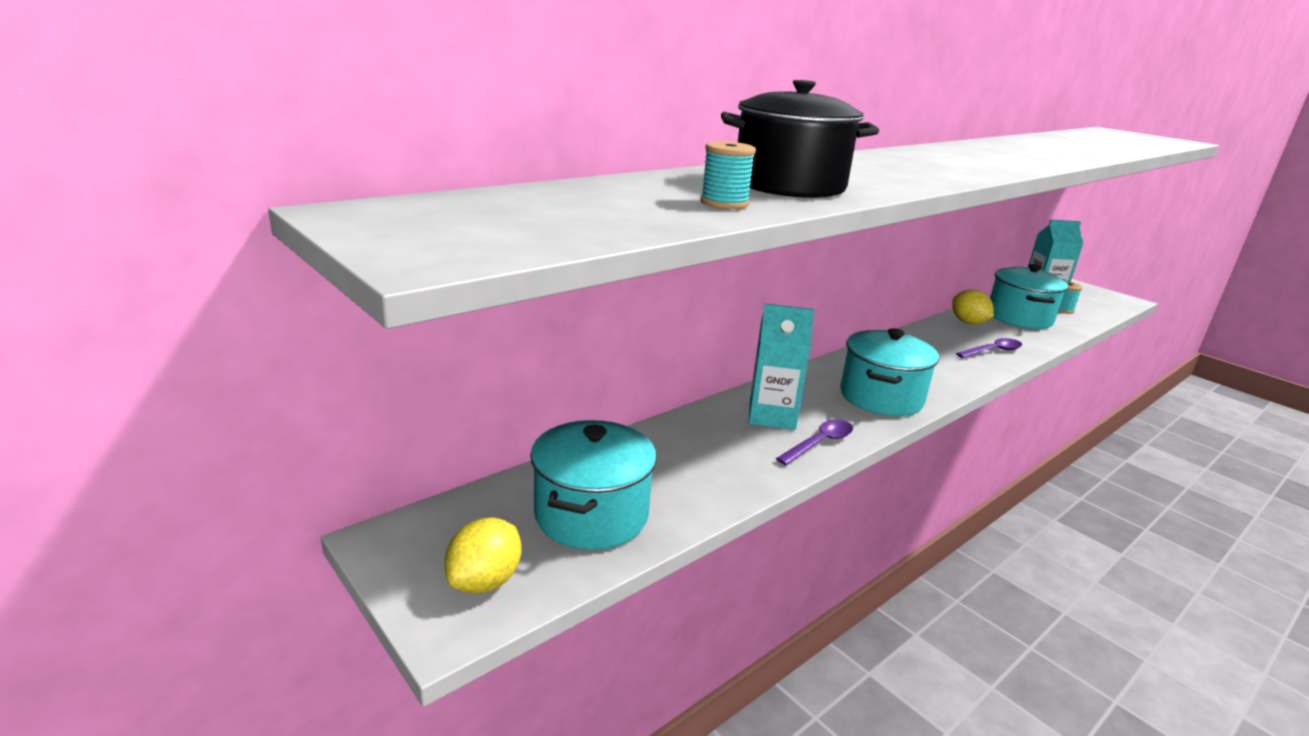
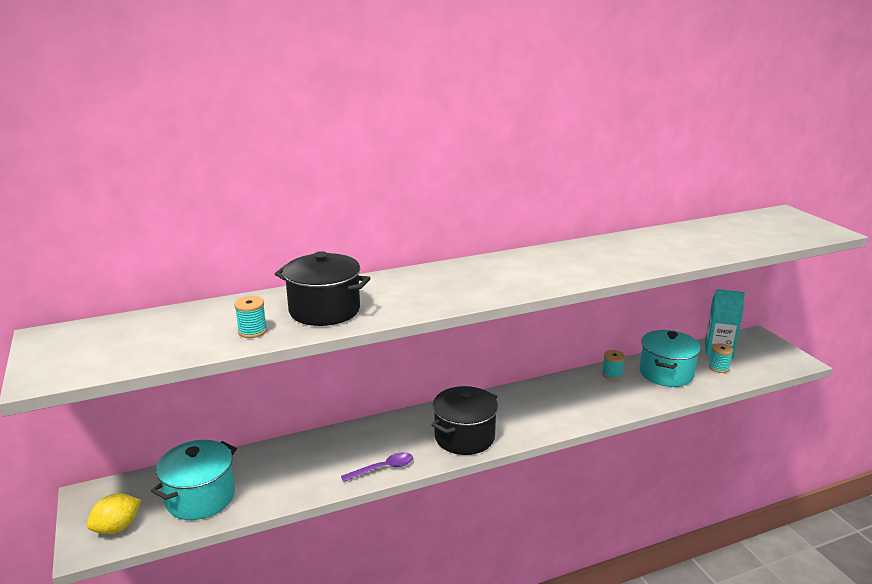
camera: 20 degrees right, 0 degrees up
(772, 416) = (370, 443): turquoise carton -> none
(881, 397) = (464, 437): turquoise pot -> black pot
(968, 323) = (612, 375): yellow lemon -> turquoise spool
(993, 351) = (603, 405): purple spoon -> none

